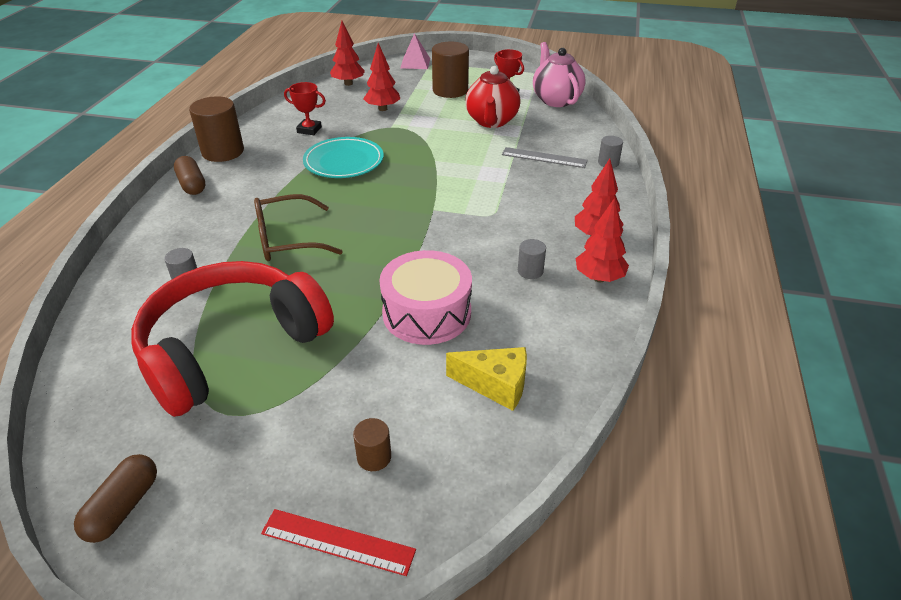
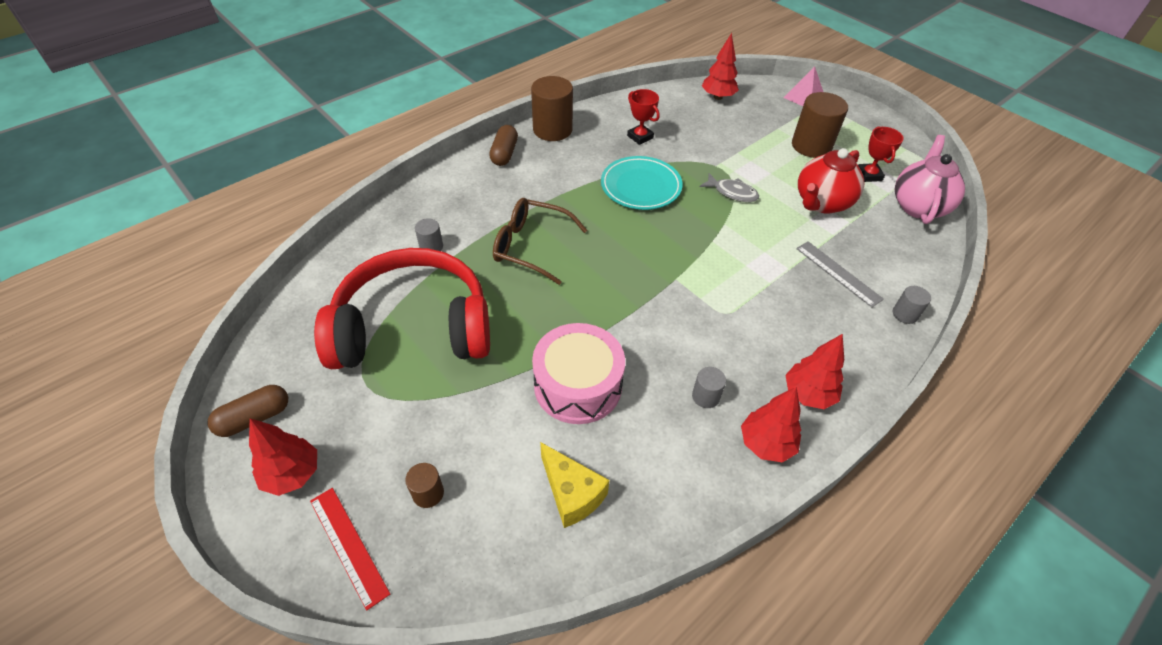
camera: 35 degrees right, 10 degrees up
(382, 109) = (725, 141): red tree -> red tree (292, 474)
(421, 139) = (732, 192): none -> grey fish

